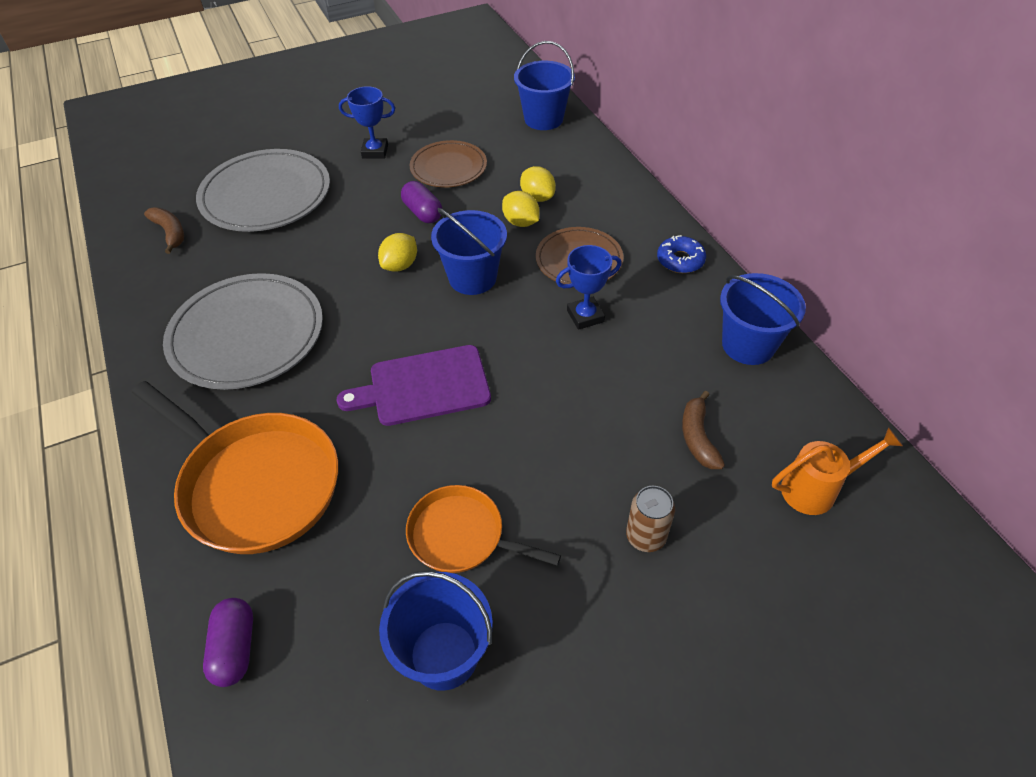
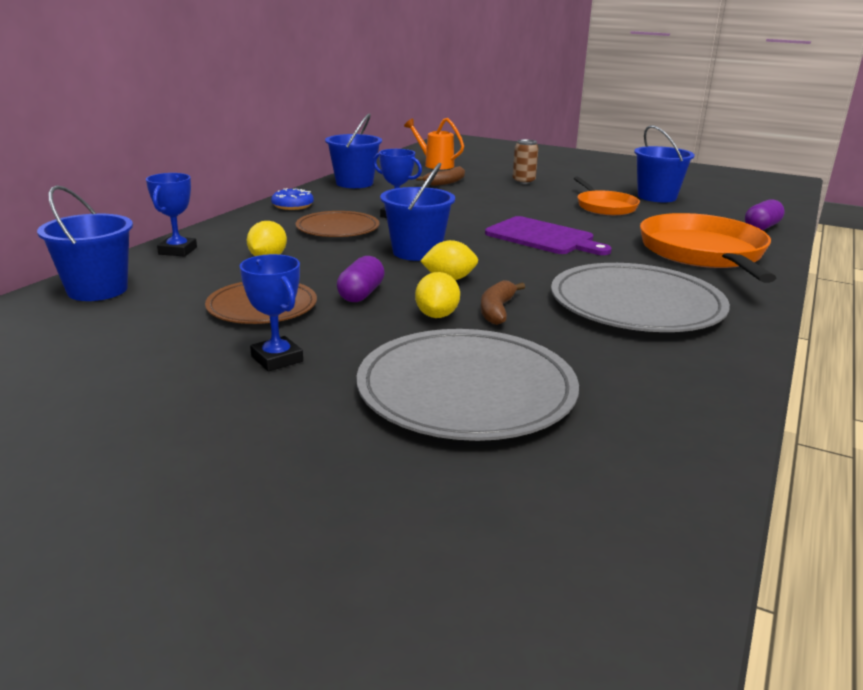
camera: 130 degrees left, 25 degrees down
(170, 233) = (635, 419): brown banana -> brown banana (497, 310)
(521, 222) = (316, 255): yellow lemon -> yellow lemon (437, 315)
(594, 163) = (178, 251): none -> blue trophy

